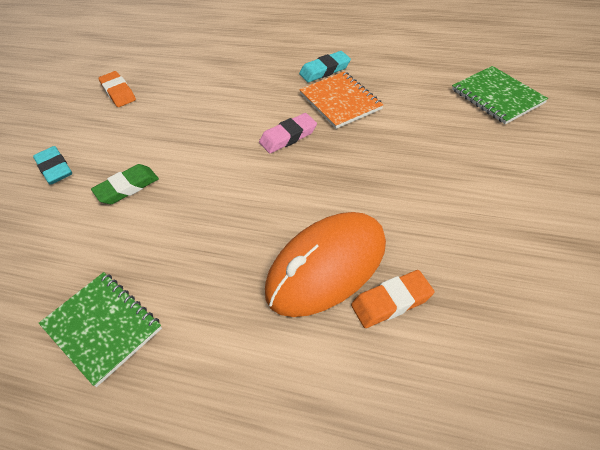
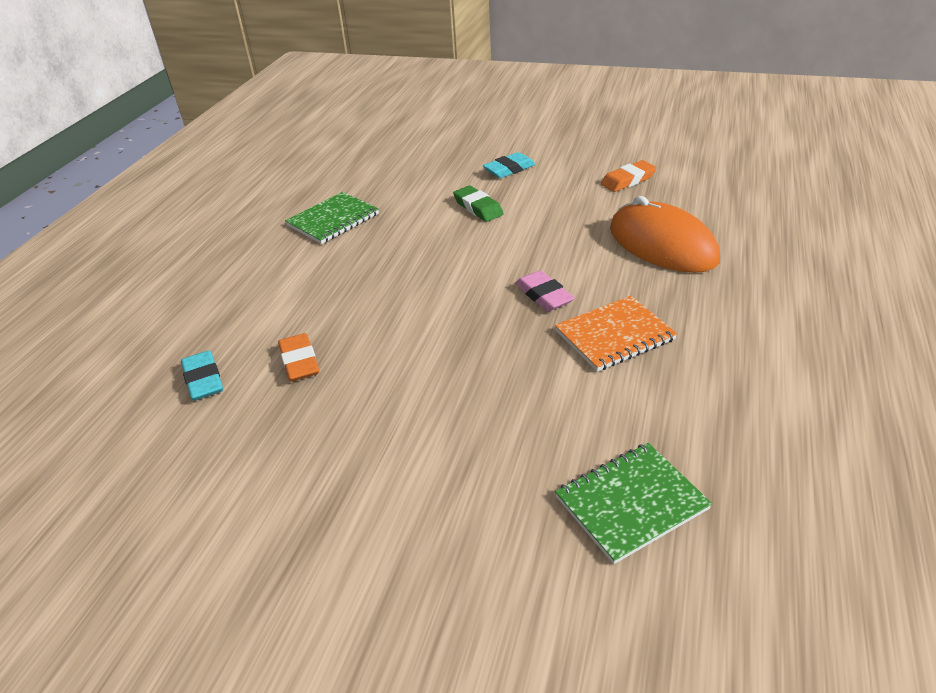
camera: 90 degrees right, 10 degrees down
(325, 70) = (689, 322): turquoise eraser -> turquoise eraser (203, 380)
(327, 266) = (351, 324): orange mouse -> orange mouse (662, 244)

